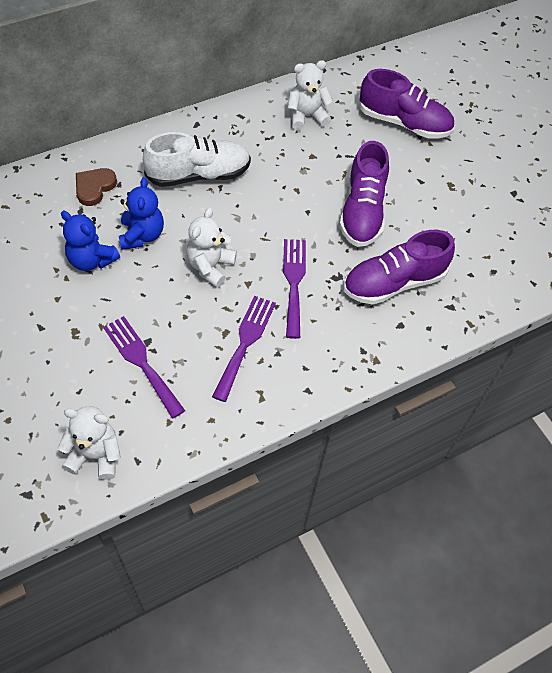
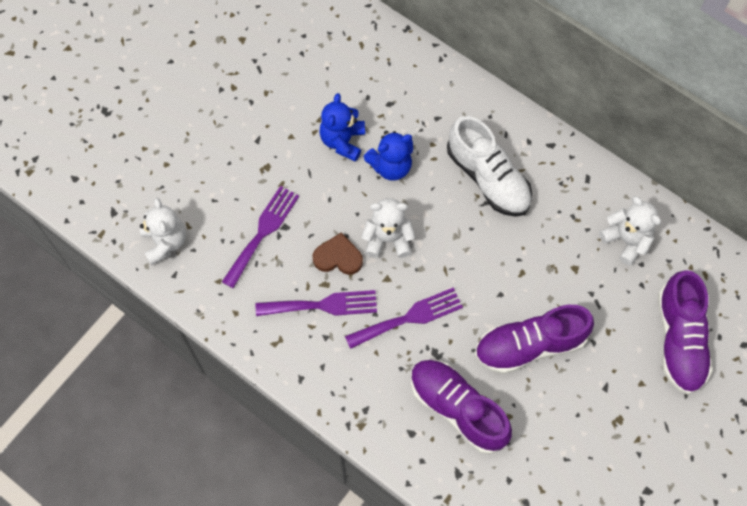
camera: 70 degrees right, 10 degrees up
(94, 187) = (421, 100): brown heart -> brown heart (338, 257)

